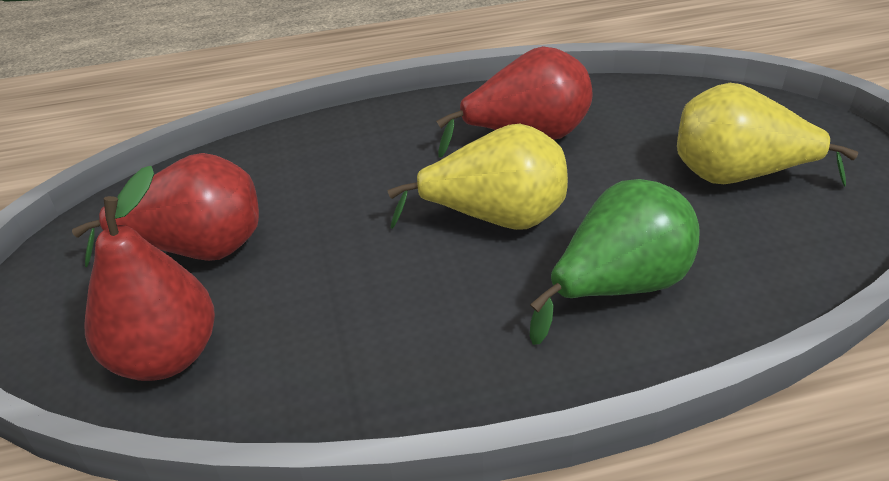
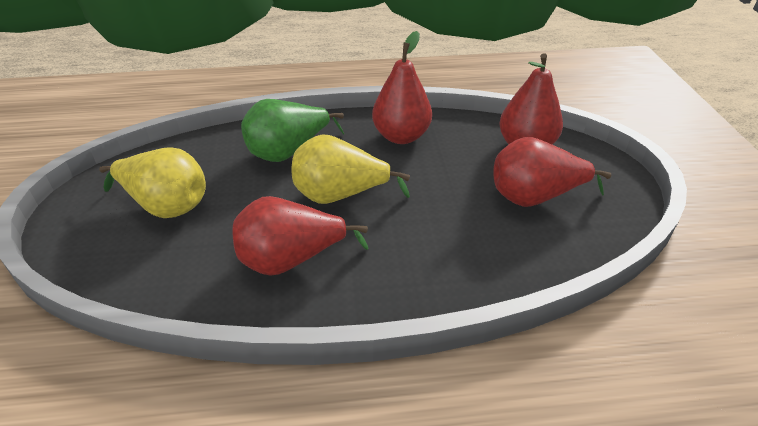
camera: 175 degrees left, 0 degrees up
(413, 351) = (401, 136): none -> red pear

